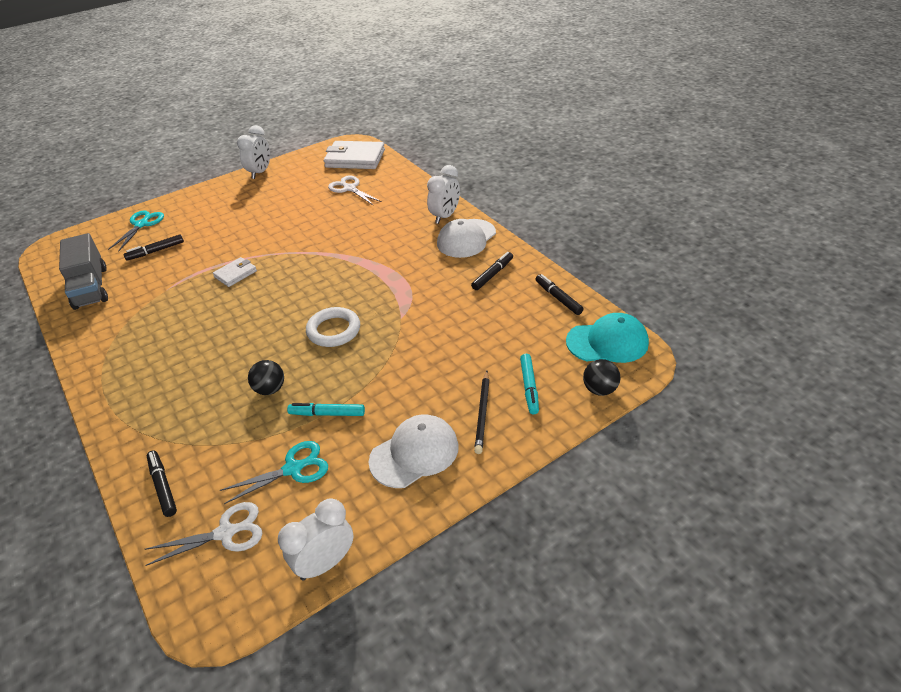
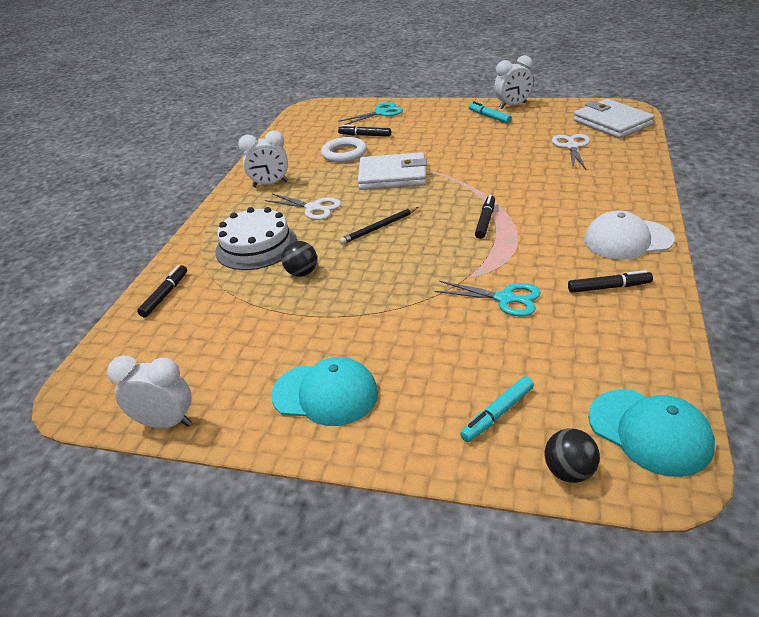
camera: 50 degrees right, 5 degrees down
(91, 287) = (298, 142): grey truck -> none
(192, 394) = (256, 246): none -> white cake
(226, 533) = (151, 352): white scissors -> white scissors (313, 208)
(235, 274) = (392, 176): white wallet -> white wallet, size x1.90
(293, 469) = (239, 340): turquoise scissors -> turquoise scissors (505, 299)
(327, 414) = (311, 316): turquoise marker -> turquoise marker (489, 117)
(334, 330) = (402, 256): white ring -> white ring (344, 153)
(414, 453) = (325, 394): white cap -> turquoise cap
(445, 216) = (633, 209): white clock -> white clock (270, 184)
(482, 413) = (422, 404): black pencil -> black pencil (379, 227)
(558, 298) = (653, 350): black marker -> black marker (485, 221)

